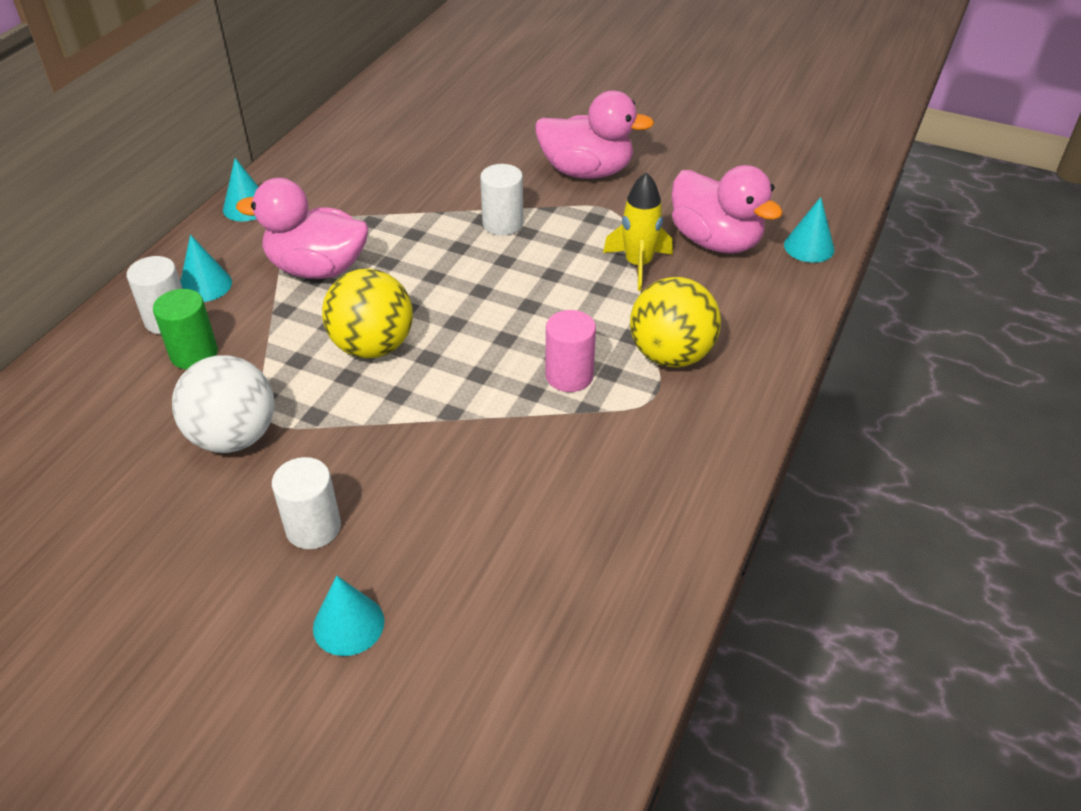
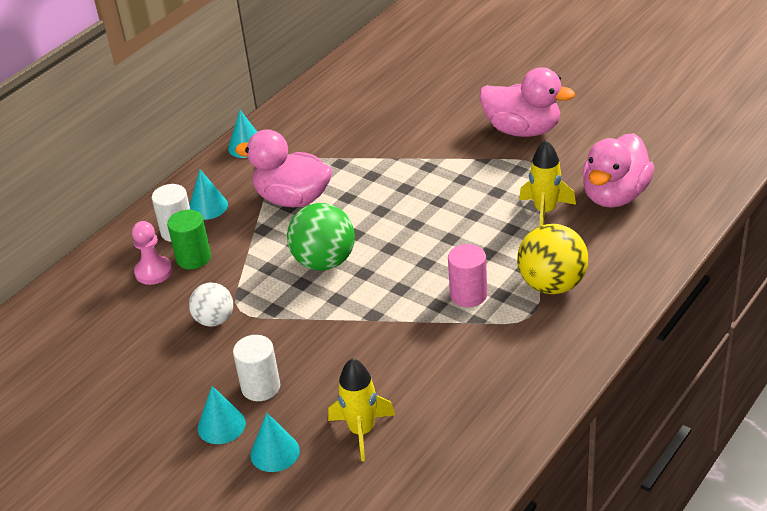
camera: 15 degrees right, 5 degrees down
(139, 376) = (153, 272): none -> pink pawn
(234, 437) = (214, 320): white ball -> white ball, size x0.63
(373, 346) = (324, 262): yellow ball -> green ball
(467, 579) = (362, 431): none -> yellow rocket
(503, 223) = (443, 171): white cylinder -> none
(715, 241) = (615, 195): pink duck -> pink duck turned 60 degrees clockwise
(809, 247) = (692, 205): turquoise cone -> turquoise cone (221, 425)

